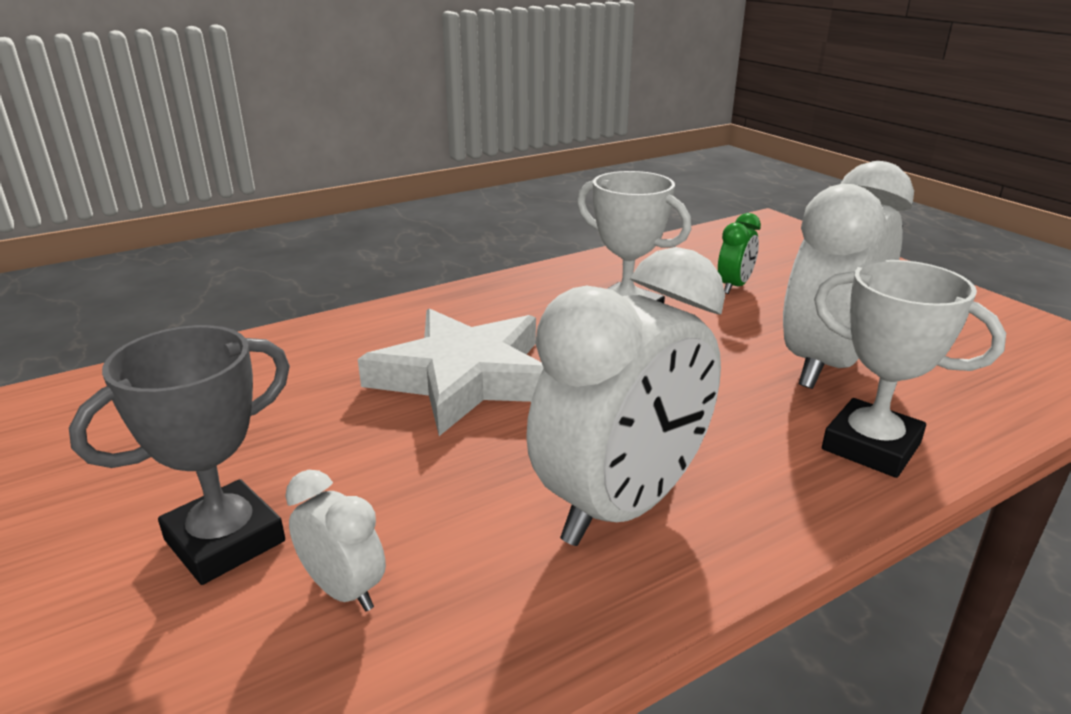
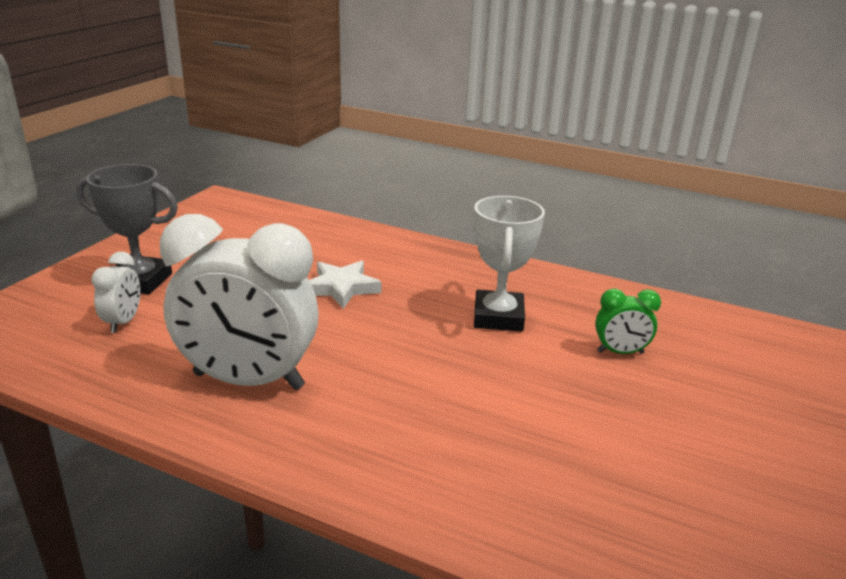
camera: 55 degrees right, 0 degrees up
(465, 378) = (341, 288): white star -> white star, size x0.56
(826, 364) = (529, 428): white clock -> none
(871, 446) = (413, 474): white trophy -> none

